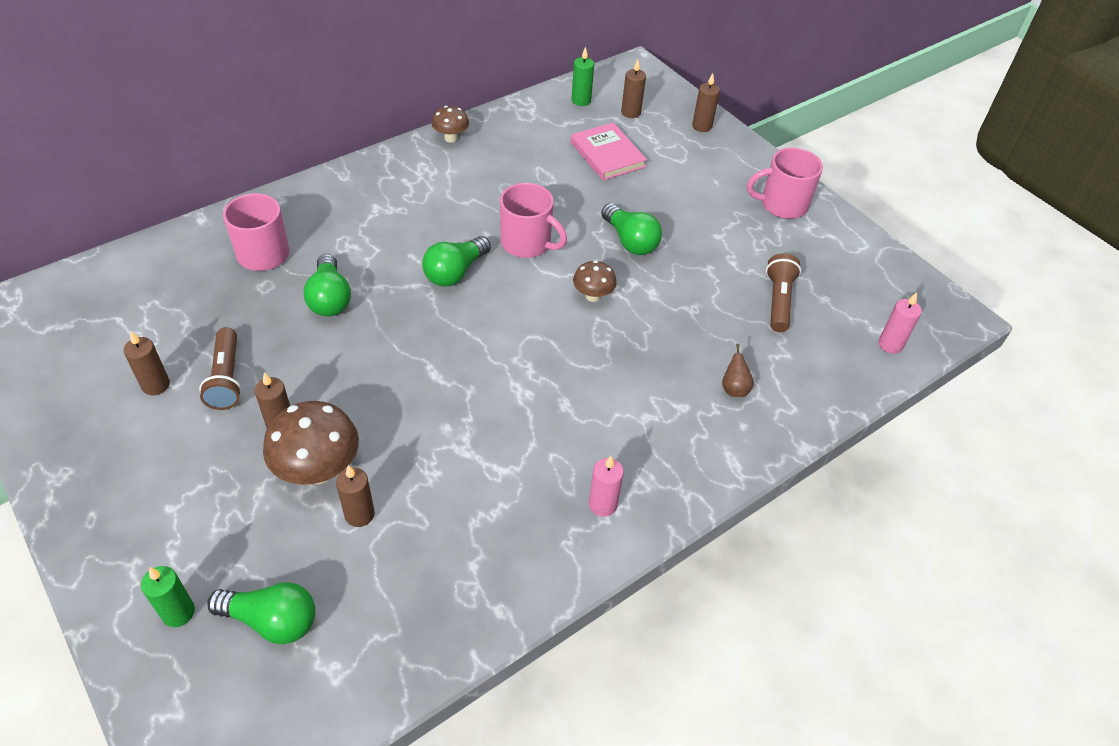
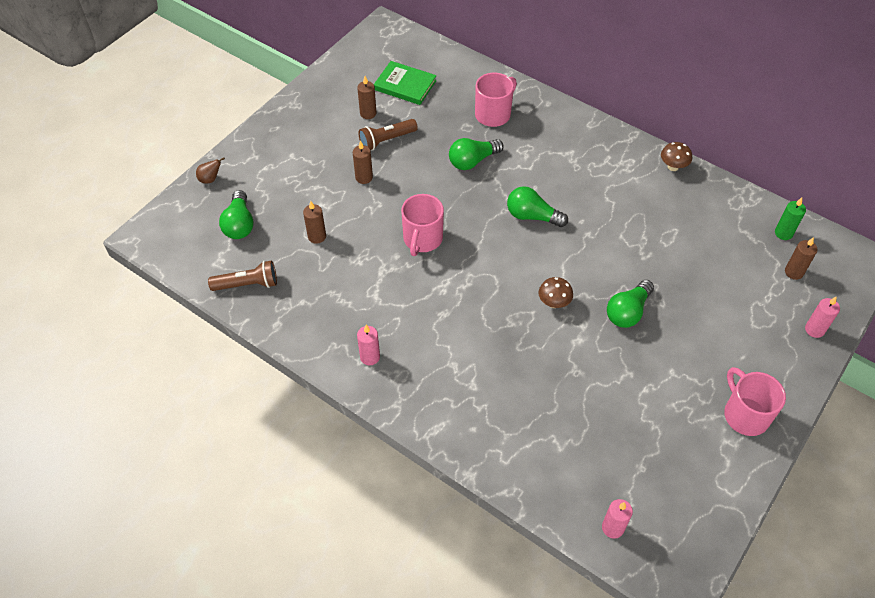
camera: 75 degrees right, 5 degrees up
(133, 326) = (405, 85): none -> green book
(178, 612) = (233, 185): green candle -> none
(318, 470) = (339, 206): brown mushroom -> none
(527, 243) = (585, 248): pink mug -> pink mug (422, 239)
(607, 154) = (724, 270): pink book -> none
(702, 126) = (814, 329): brown candle -> pink candle
(734, 389) = (506, 416): brown pear -> brown pear (210, 179)
(778, 301) = (618, 431): brown flashlight -> brown flashlight (247, 284)

